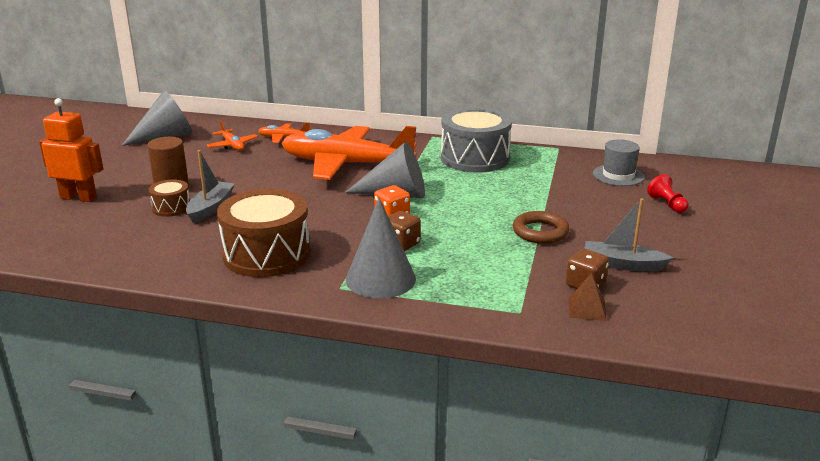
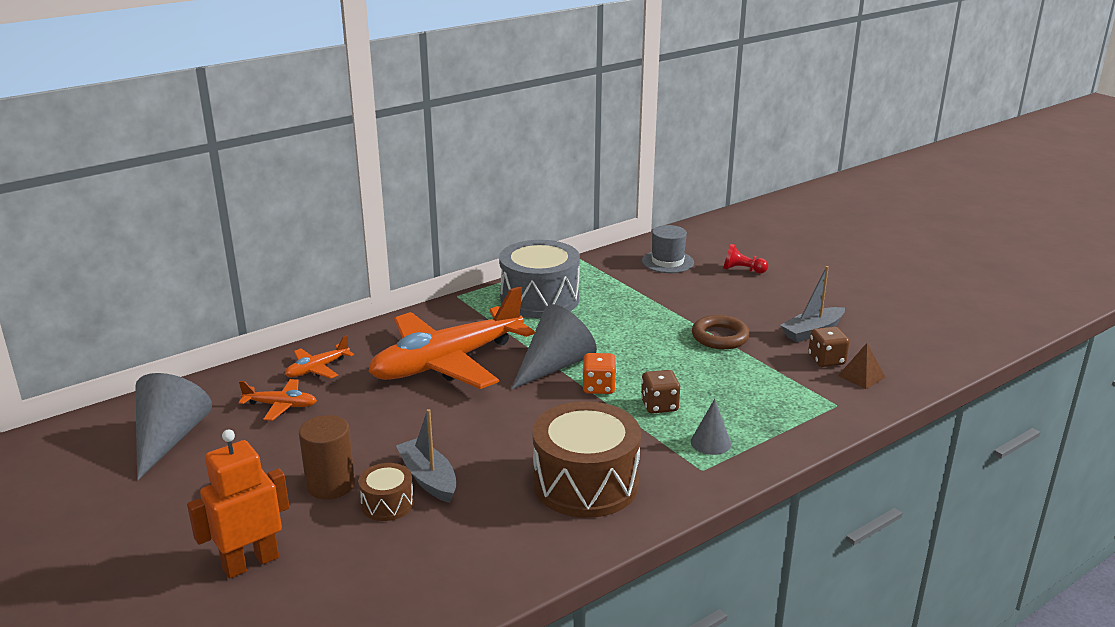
camera: 50 degrees left, 0 degrees up
(380, 279) = (711, 442): grey cone -> grey cone, size x0.53

